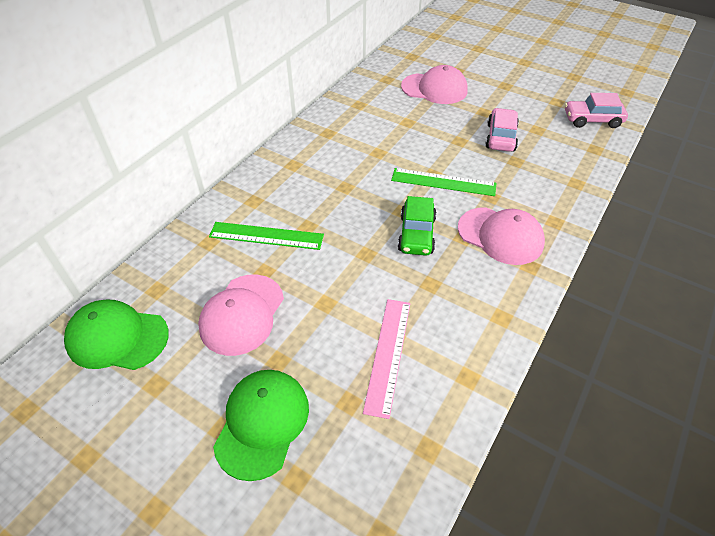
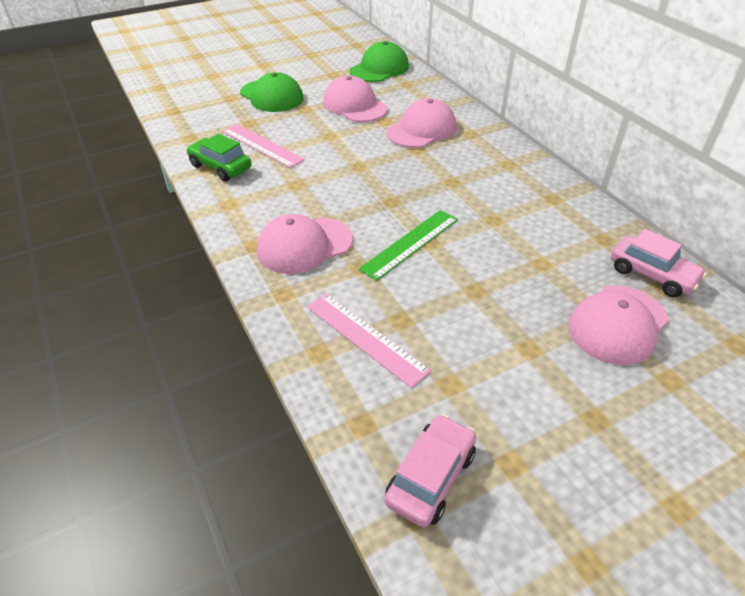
camera: 120 degrees right, 5 degrees down
(266, 236) = (421, 129): green ruler -> pink cap
(416, 234) = (355, 198): green car -> green car (220, 167)
(500, 137) = (457, 332): pink car -> pink car (652, 275)
(544, 169) = (365, 337): none -> pink ruler

